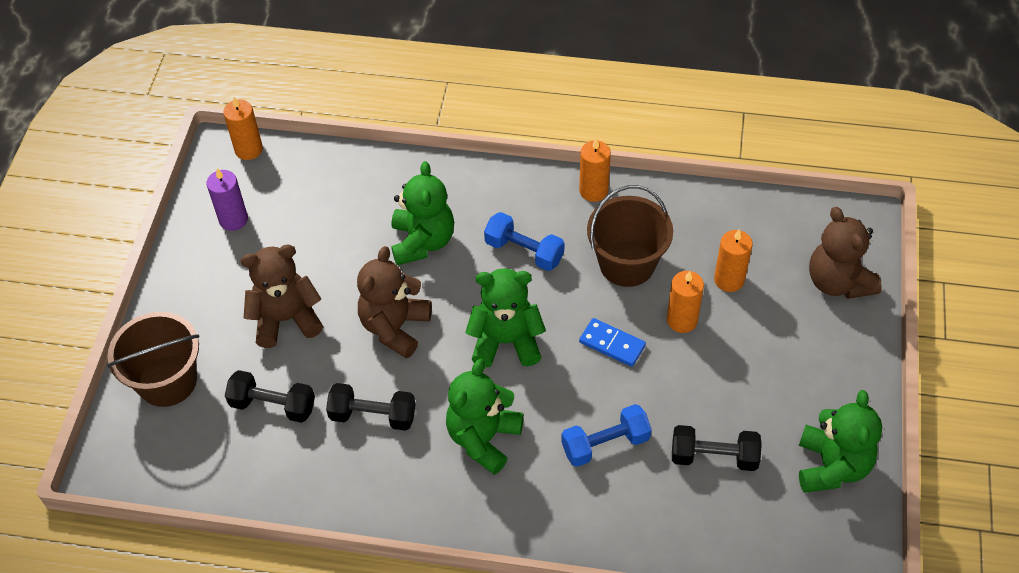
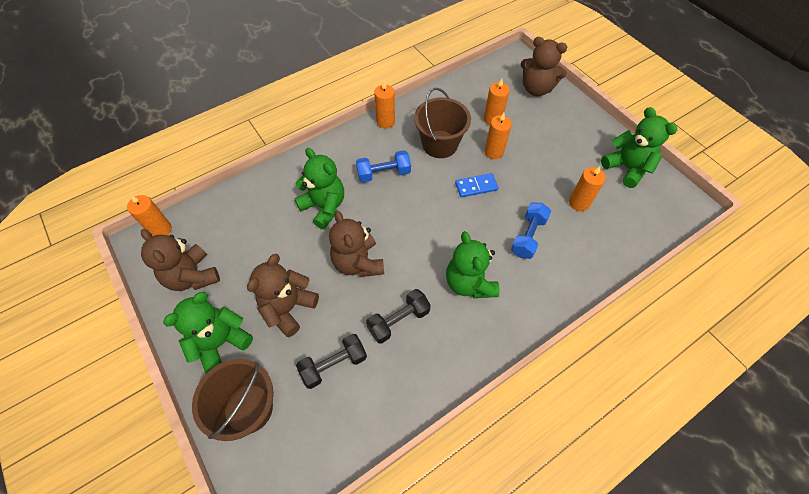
camera: 45 degrees left, 5 degrees up
(233, 219) = (192, 276): purple candle -> brown teddy bear
(506, 341) = (425, 224): green teddy bear -> green teddy bear (220, 342)
(714, 456) = (579, 203): black dumbbell -> orange candle

